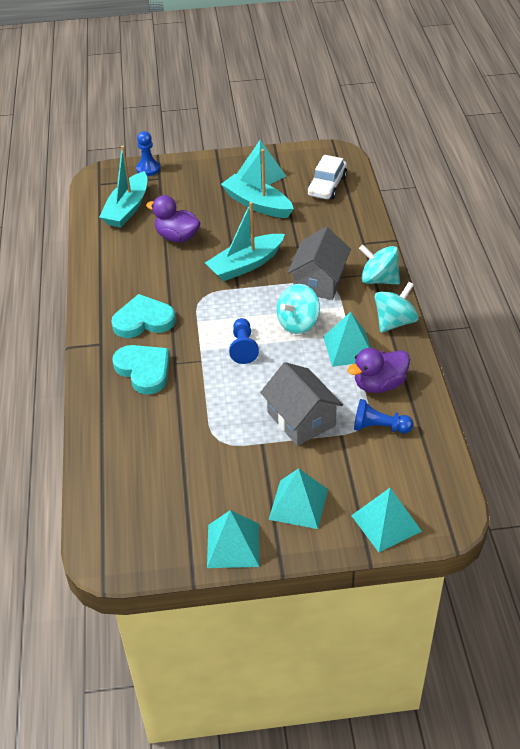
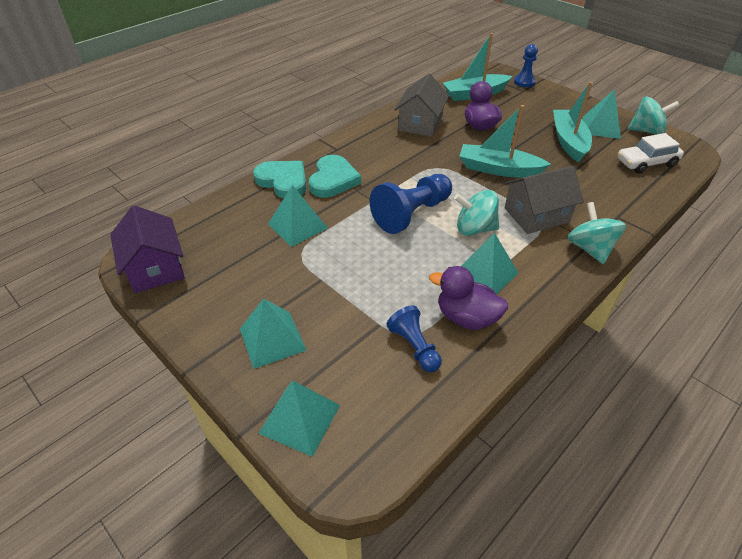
camera: 50 degrees right, 0 degrees up
(136, 547) = (155, 268): none -> purple house
(143, 320) = (380, 154): turquoise heart -> turquoise heart (283, 181)
(233, 545) = (195, 321): turquoise pyramid -> turquoise pyramid (298, 226)
(243, 347) = (411, 214): blue pawn -> blue pawn, size x1.69
(301, 419) = (370, 288): grey house -> grey house (420, 123)
(394, 322) = (554, 287): turquoise spinning top -> turquoise spinning top (646, 131)

